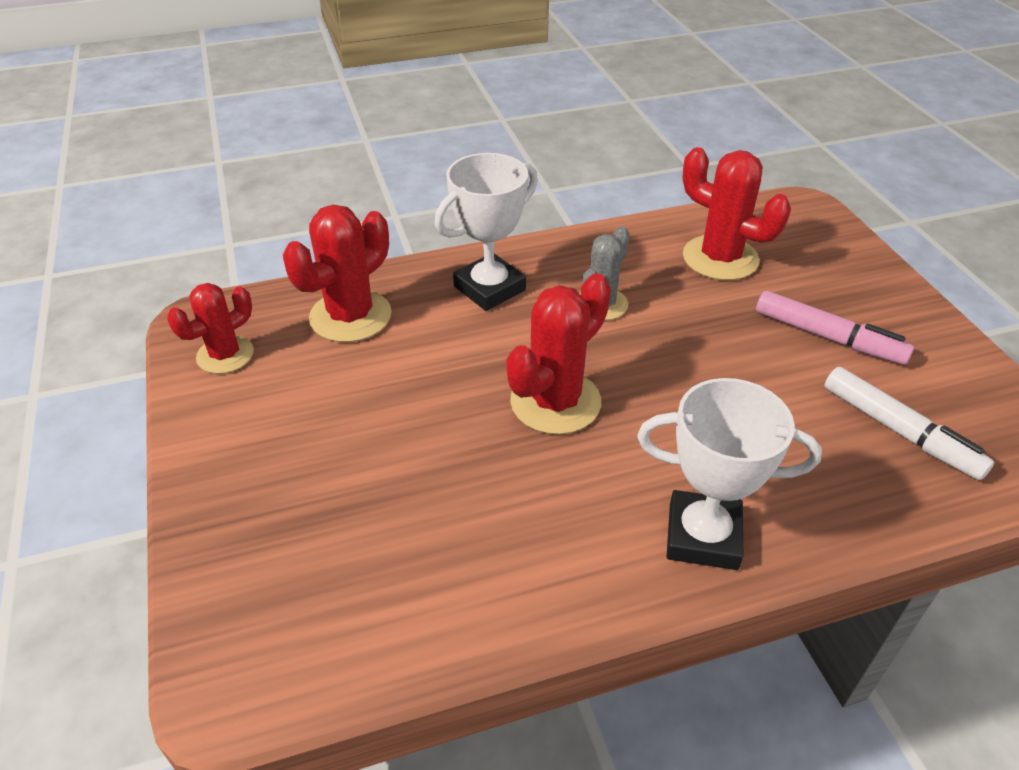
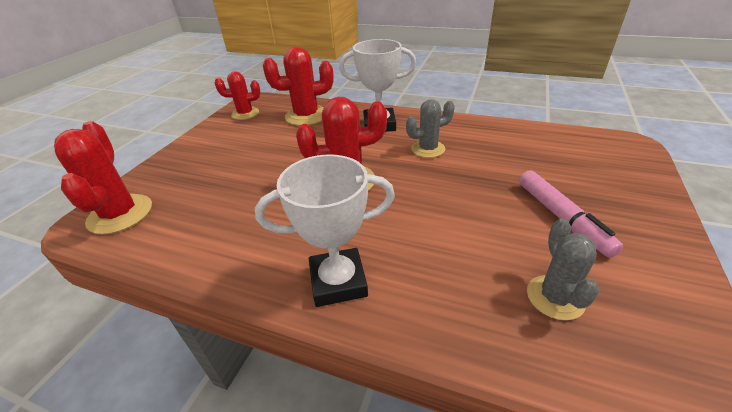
camera: 40 degrees right, 5 degrees down
(703, 536) = (338, 281): white trophy -> white trophy turned 60 degrees counterclockwise
(720, 258) = (530, 151): red cactus -> red cactus (120, 214)
(899, 431) = (555, 297): white marker -> grey cactus

